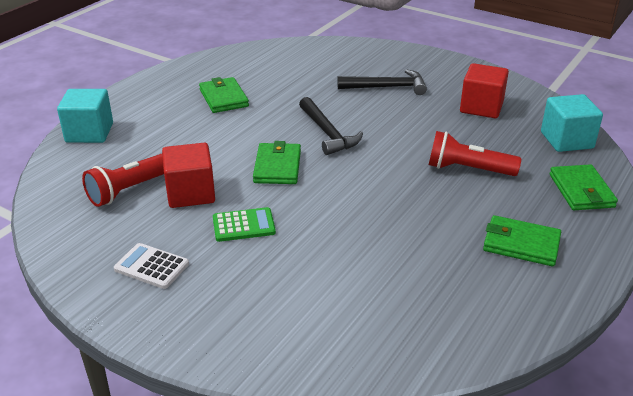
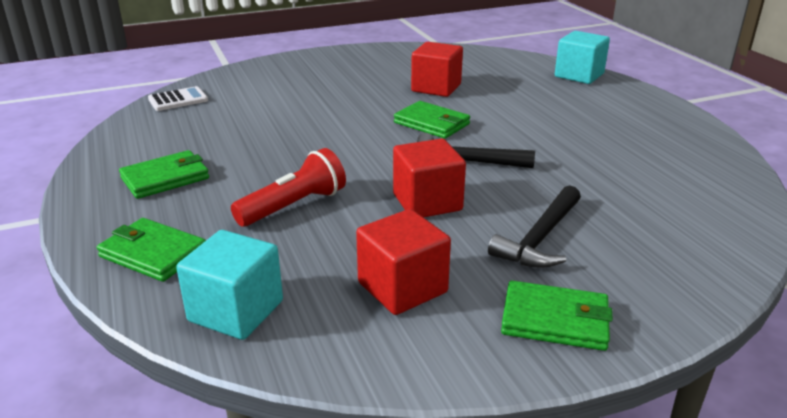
camera: 125 degrees right, 5 degrees down
(130, 190) = (468, 73): red flashlight -> none
(151, 266) = (368, 64): white calculator -> white calculator (178, 100)
(223, 98) = (601, 135): green wallet -> green wallet (555, 320)
(243, 225) = (369, 93): green calculator -> none
(397, 128) = (427, 202): none -> red cube

